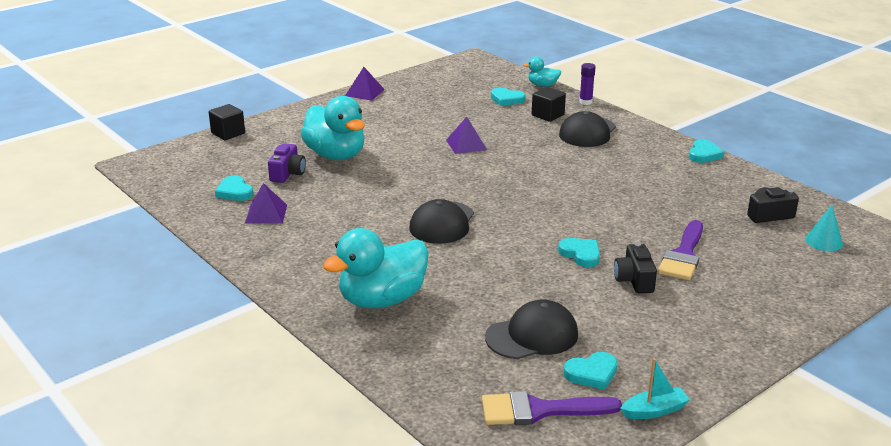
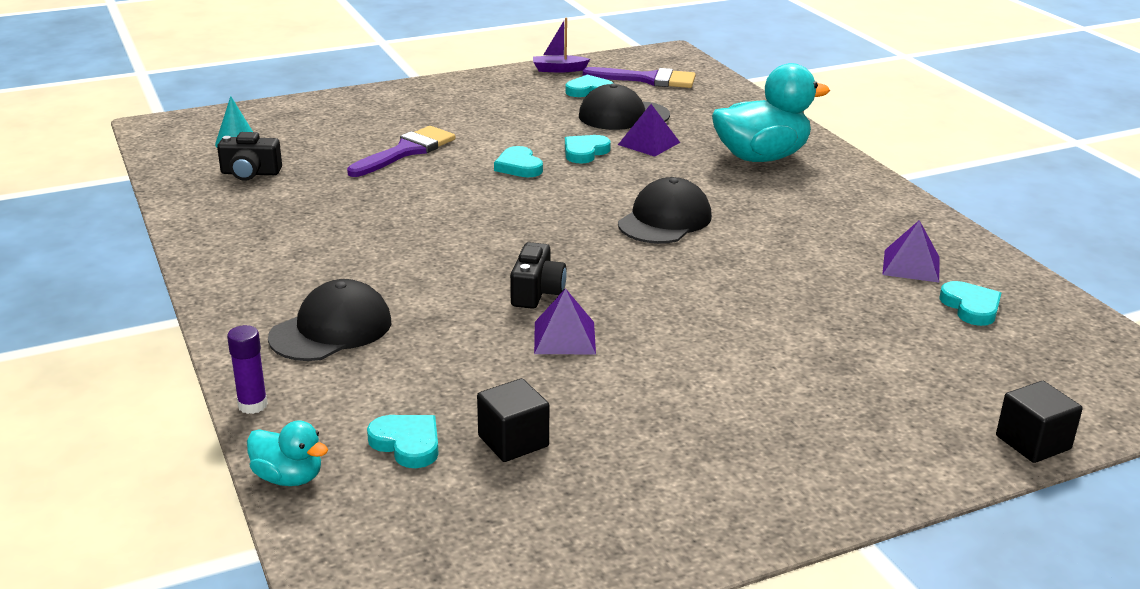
camera: 165 degrees left, 0 degrees up
(287, 174) = (889, 327): purple camera -> none
(336, 155) = (805, 352): turquoise duck -> none
(364, 92) = (726, 530): purple pyramid -> purple pyramid (648, 143)
(548, 115) = (362, 382): black cube -> black cube (513, 441)
(634, 280) = (485, 139): black camera -> black camera (537, 292)
(654, 411) = (559, 69): turquoise boat -> purple boat
(704, 154) = (201, 260): turquoise heart -> turquoise heart (585, 152)

